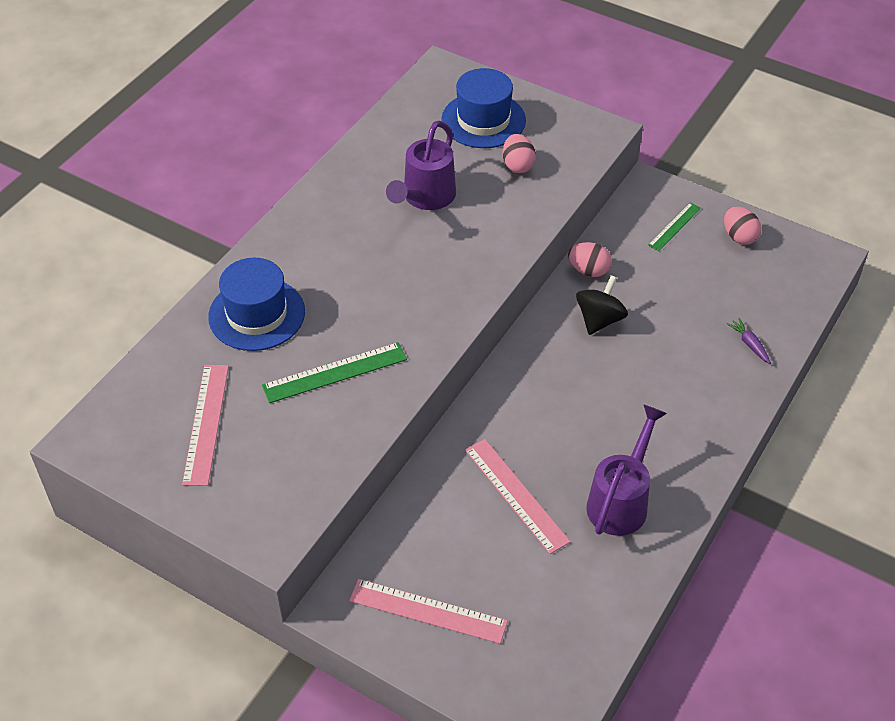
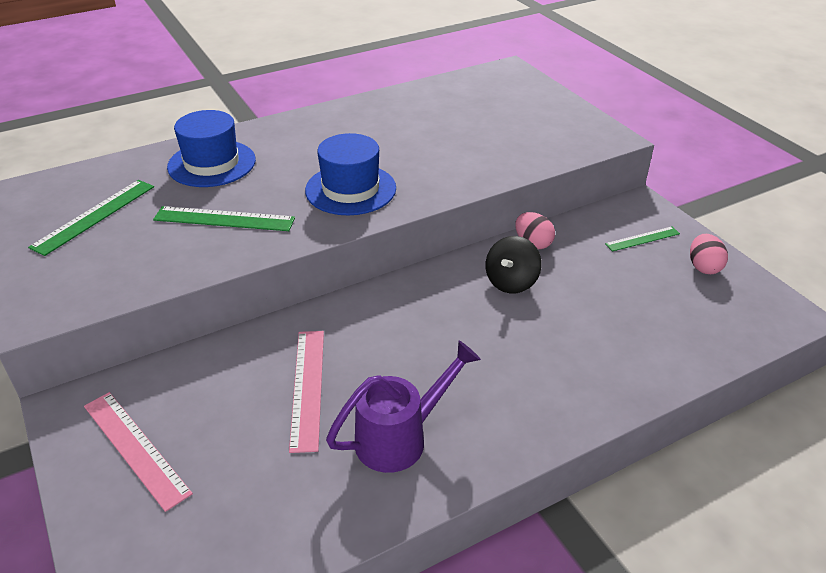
camera: 30 degrees right, 10 degrees down
(206, 423) = (94, 216): pink ruler -> green ruler
(425, 198) = (417, 136): purple watering can -> none
(483, 120) = (513, 104): blue hat -> blue hat (350, 189)
(518, 165) = (514, 138): pink egg -> none
(599, 320) = (511, 282): black spinning top -> black spinning top turned 150 degrees clockwise
(749, 344) = (648, 356): purple carrot -> none

